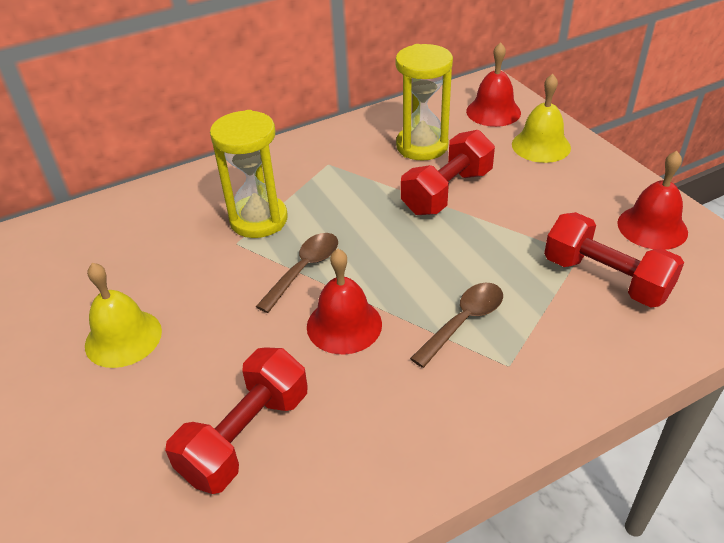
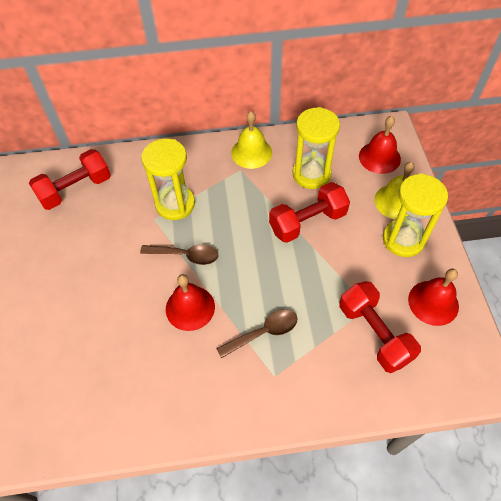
camera: 20 degrees right, 15 degrees up
(123, 338) = (62, 269): yellow bell -> yellow bell (251, 152)
(246, 436) = (101, 365): red dumbbell -> red dumbbell (75, 189)
(304, 269) = (185, 255): brown spoon -> brown spoon turned 45 degrees clockwise
(574, 178) = (403, 239): none -> yellow hourglass

